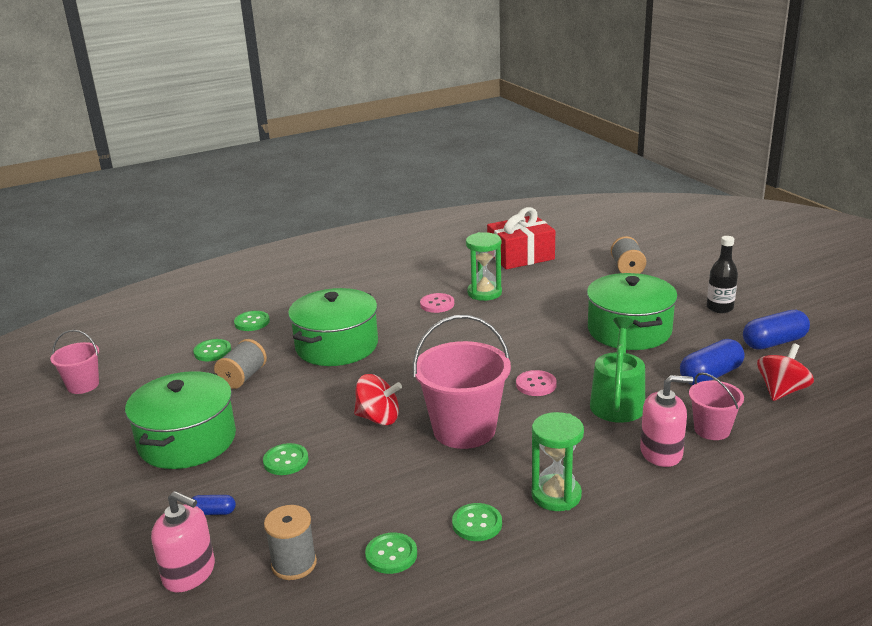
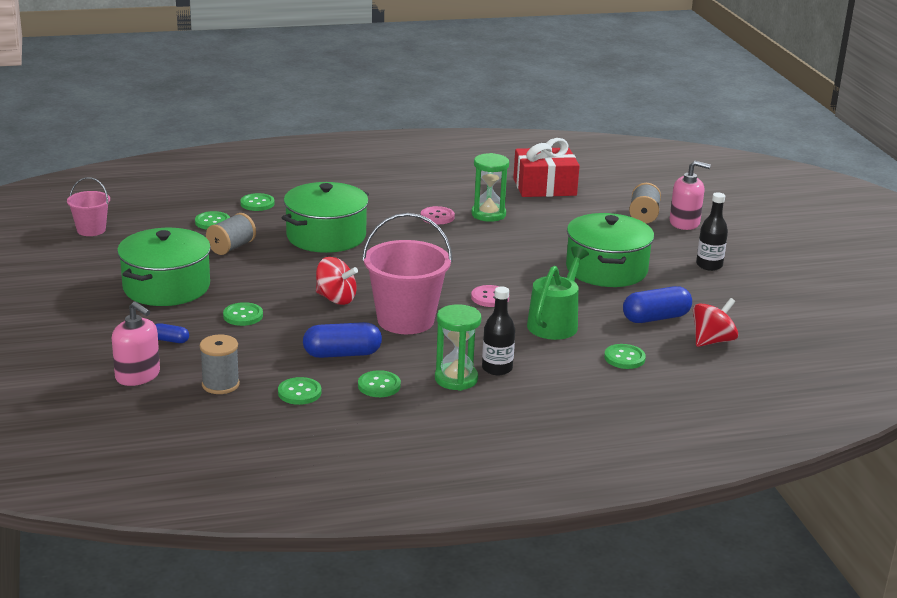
camera: 10 degrees right, 0 degrees up
(591, 471) = (497, 368): none -> black bottle
(661, 453) = (567, 366): pink soap dispenser -> pink soap dispenser (684, 223)
(712, 430) = (624, 358): pink bucket -> green button
(774, 342) = (738, 302): blue capsule -> blue capsule (342, 354)

